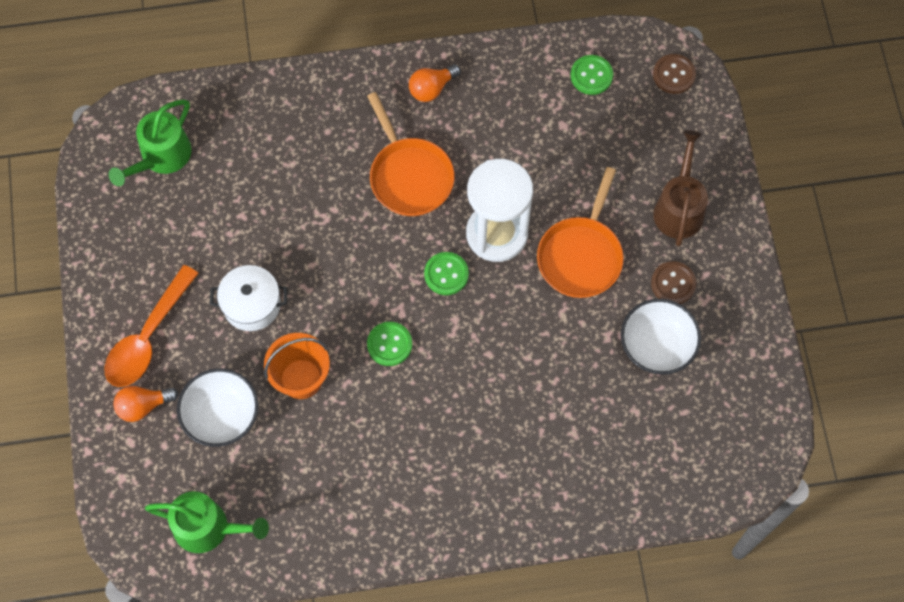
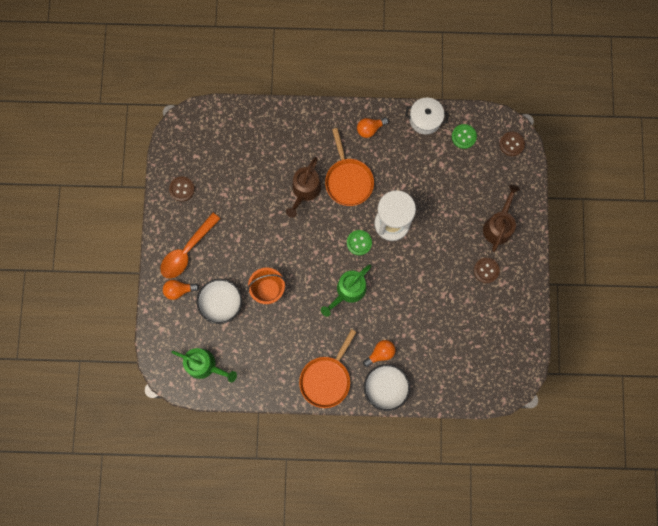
camera: 10 degrees right, 10 degrees up
(124, 236) = (182, 189): none -> brown button
(161, 157) = (209, 145): green watering can -> green watering can (348, 291)
(251, 305) = (247, 242): white pot -> white pot (425, 119)
(338, 204) = (305, 190): none -> brown watering can
(389, 344) = (320, 278): green button -> none
(517, 453) = (380, 353): none -> orange light bulb
(581, 255) = (437, 244): orange pan -> orange pan (326, 378)
(657, 346) = (470, 305): white bowl -> white bowl (385, 388)

